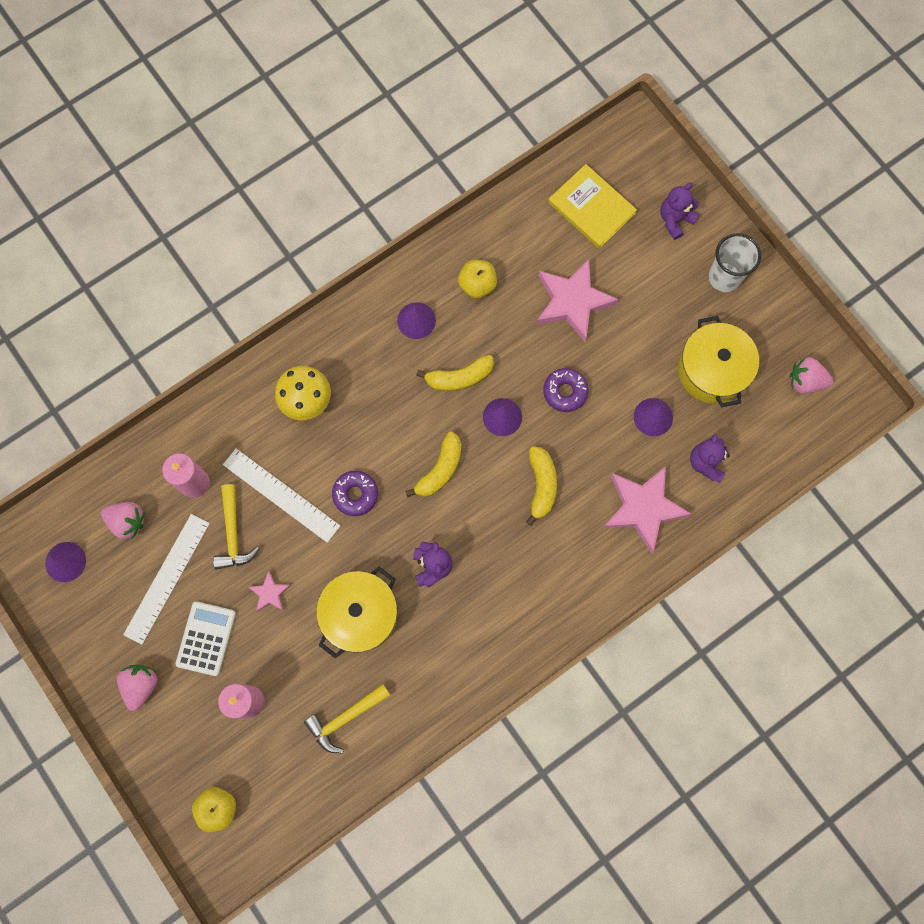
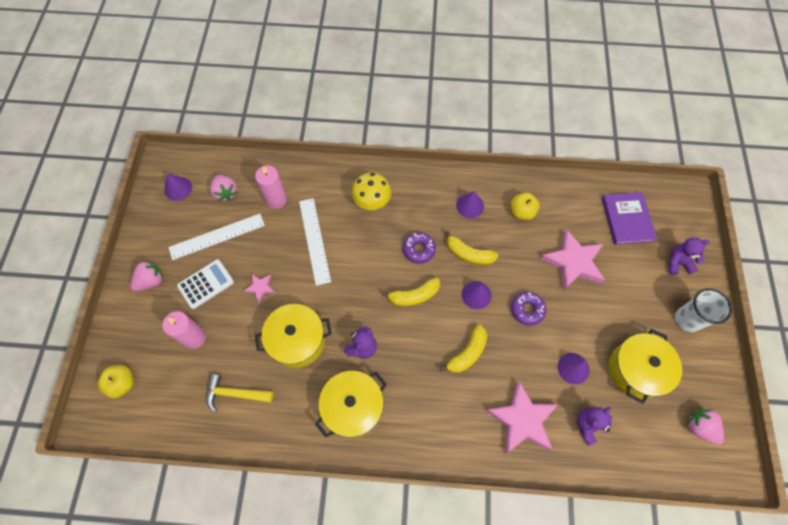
camera: 40 degrees right, 10 degrees down
(233, 534) = (271, 241): yellow hammer -> none
(355, 494) = (354, 272): purple donut -> purple donut (418, 250)
(474, 631) = (353, 407): none -> yellow pot
(591, 208) = (627, 219): yellow book -> purple book

